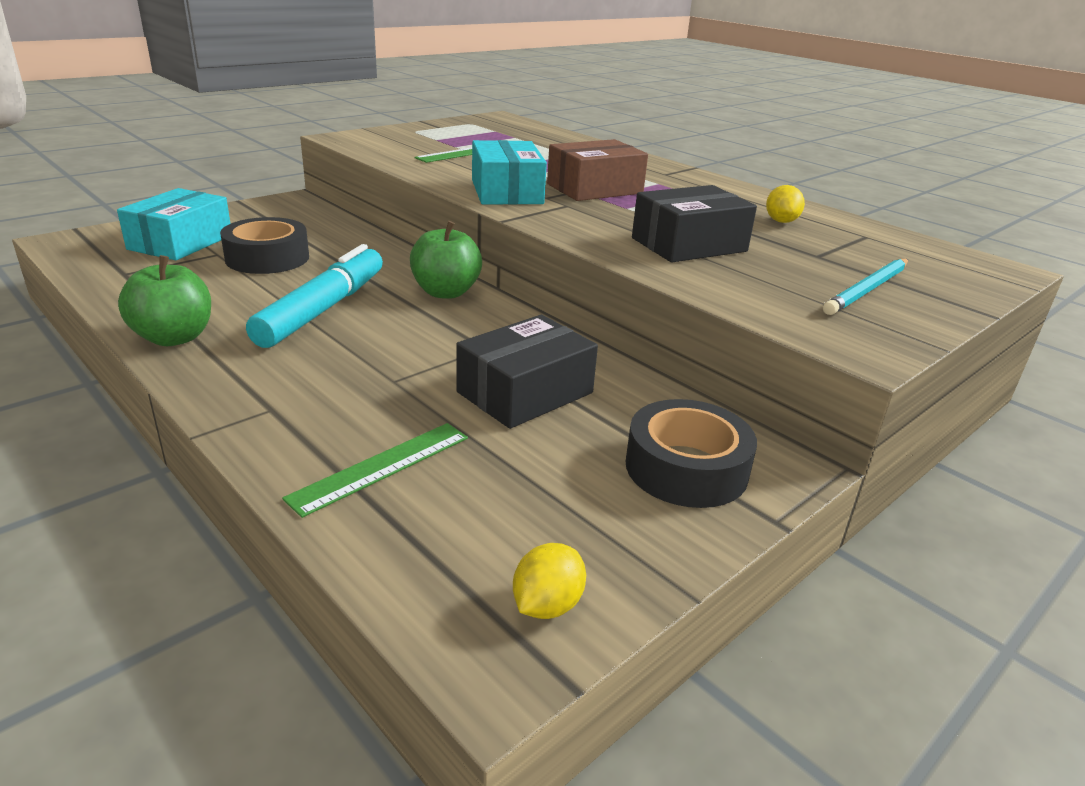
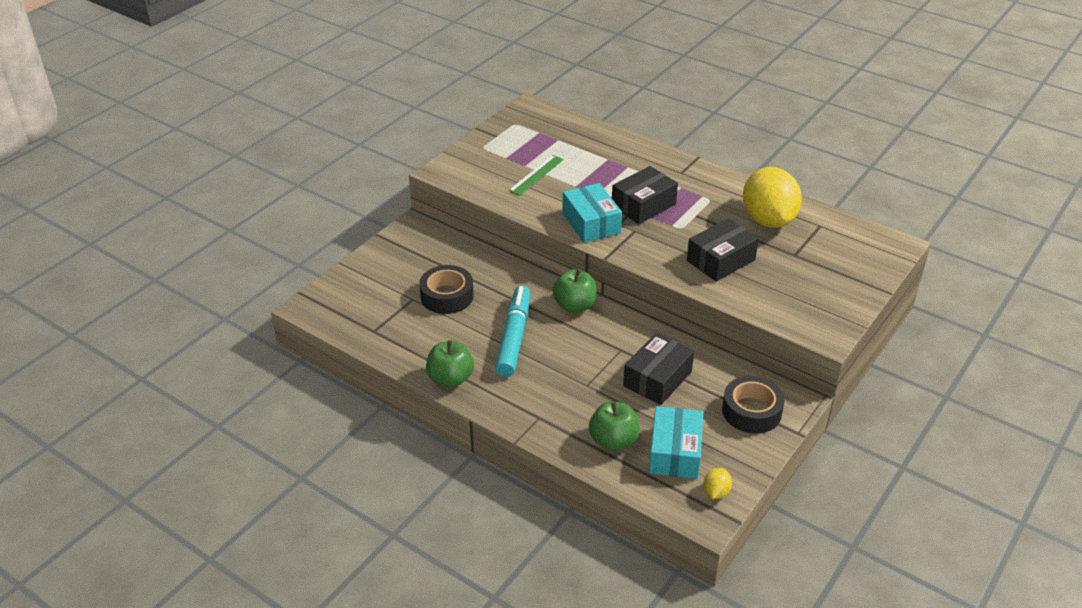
camera: 10 degrees left, 10 degrees up
(181, 242) = (380, 292): turquoise box -> turquoise box (675, 452)
(381, 467) = (613, 441): green ruler -> green apple
(594, 189) = (643, 205): brown box -> black box
(781, 221) = (768, 220): yellow lemon -> yellow lemon, size x2.47
(868, 290) = (825, 283): turquoise pencil -> none

